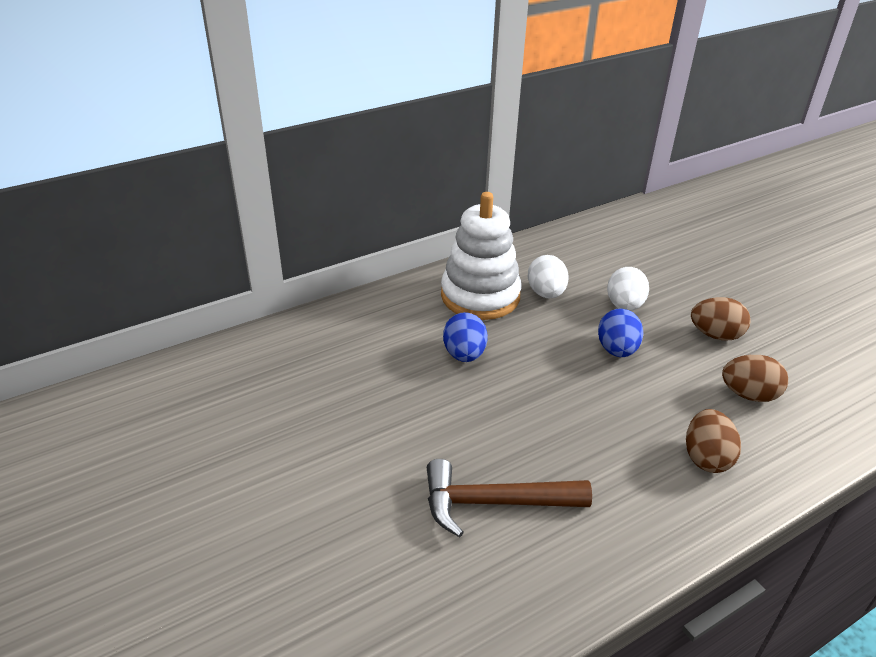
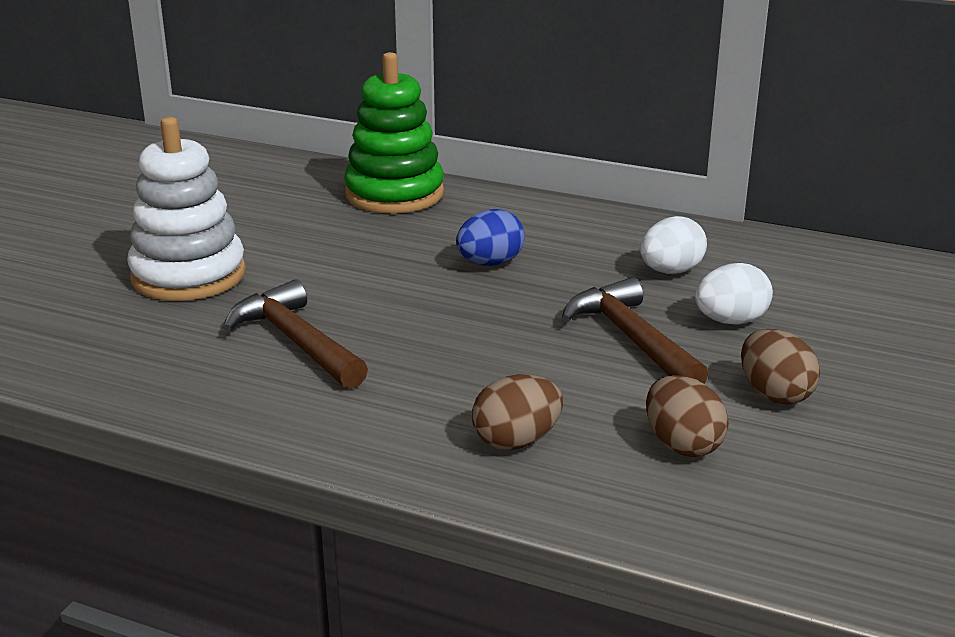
camera: 55 degrees right, 10 degrees down
(305, 344) = (394, 194): none -> green stacking toy
(480, 296) = (602, 241): white stacking toy -> white stacking toy (188, 275)
(617, 350) = (632, 339): blue egg -> brown hammer

